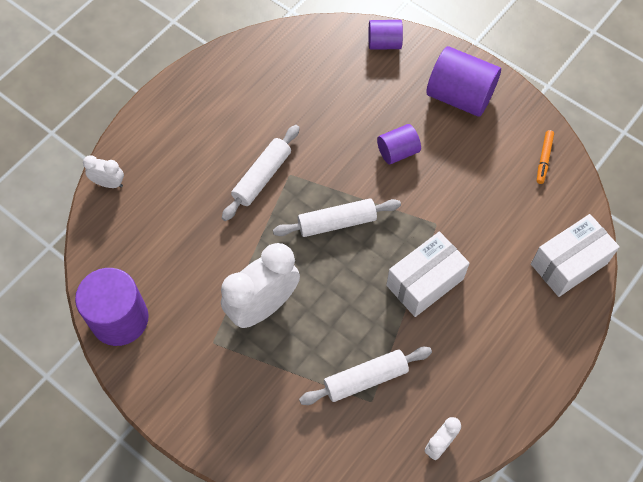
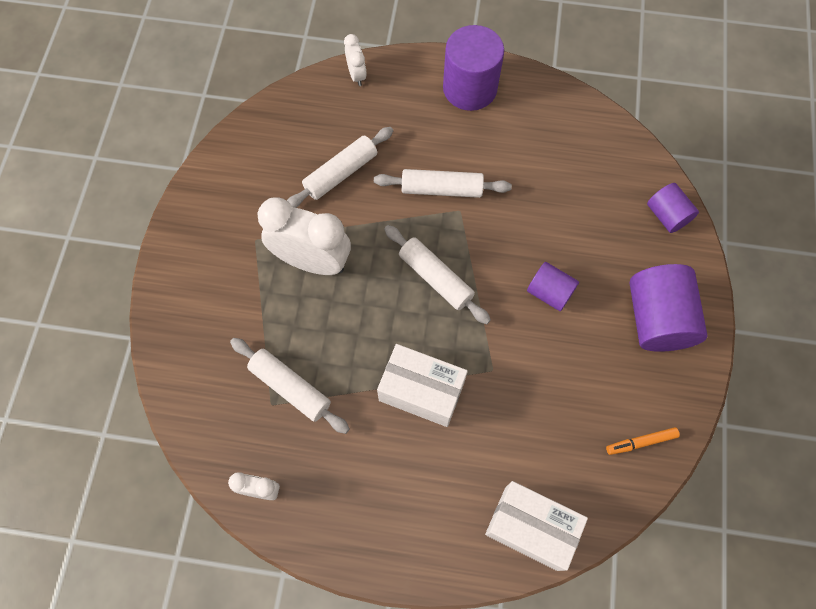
camera: 60 degrees right, 5 degrees up
(119, 319) = (236, 156): purple cylinder -> purple cylinder (470, 88)
(196, 243) = (341, 173): none -> white rolling pin

